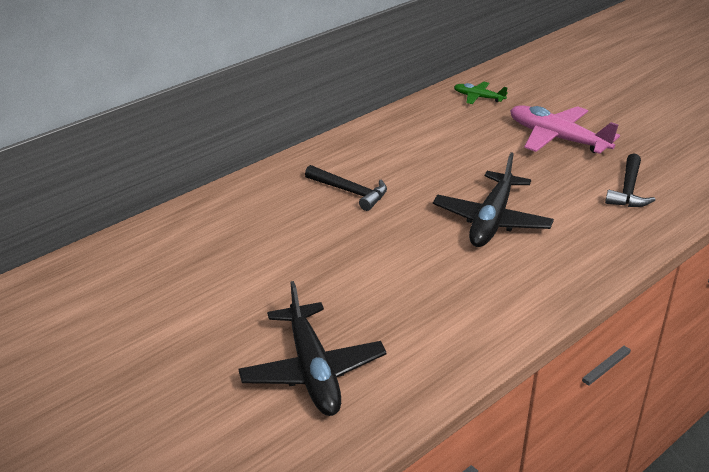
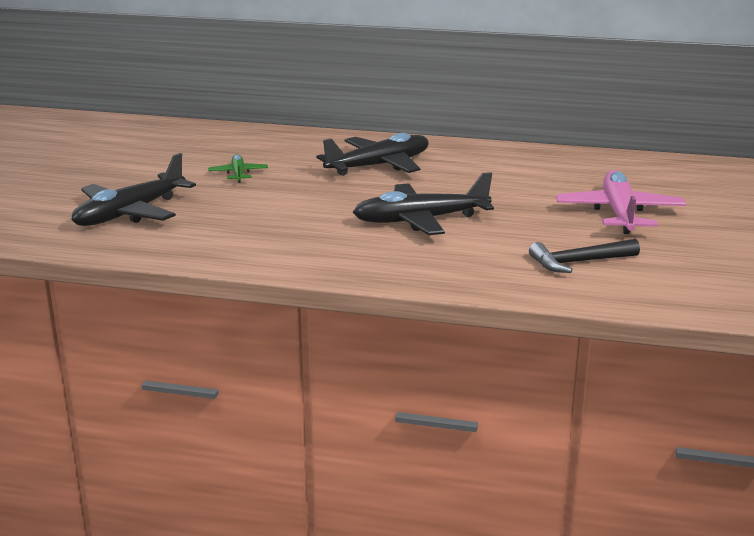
camera: 55 degrees right, 10 degrees down
(350, 192) = (379, 166): black hammer -> black plane
(478, 97) = (630, 168): green plane -> green plane (238, 174)

